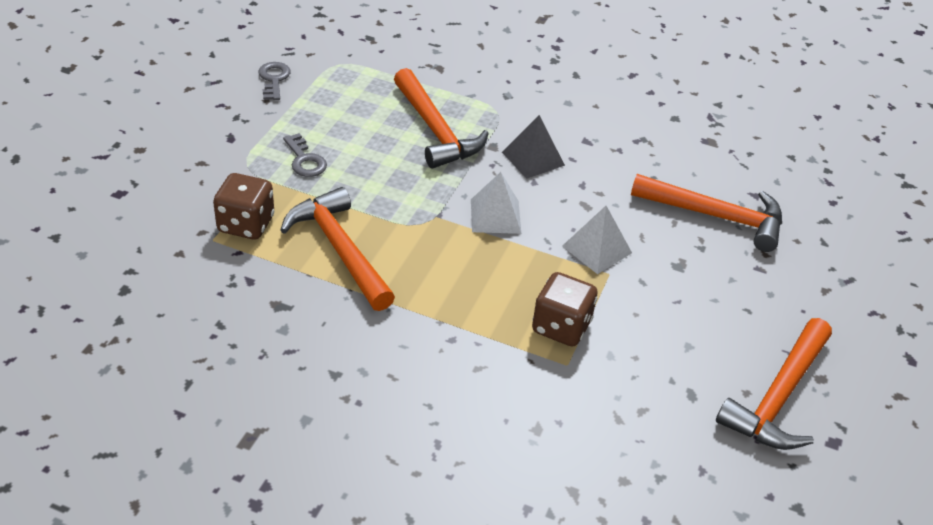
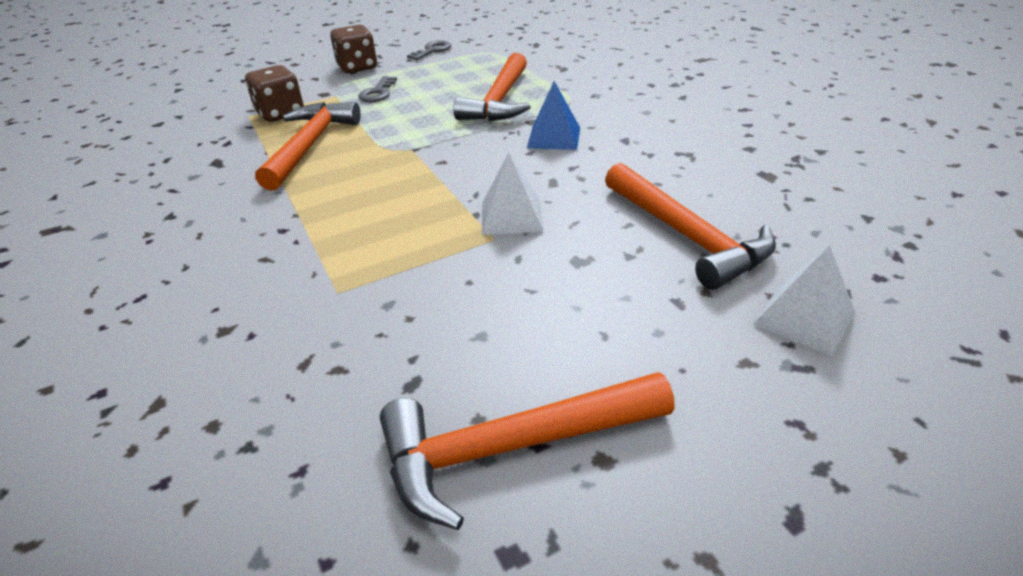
camera: 45 degrees right, 5 degrees down
(495, 216) = (458, 163): white pyramid -> white pyramid (804, 318)
(533, 158) = (554, 137): grey pyramid -> blue pyramid
(561, 327) = (381, 260): brown dice -> brown dice (357, 67)

